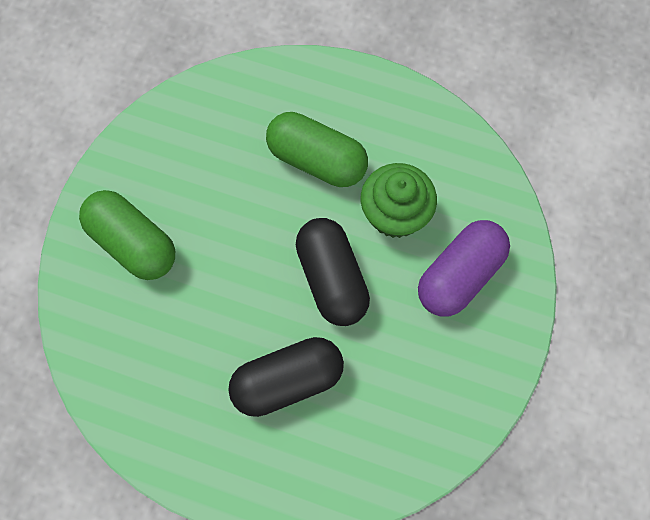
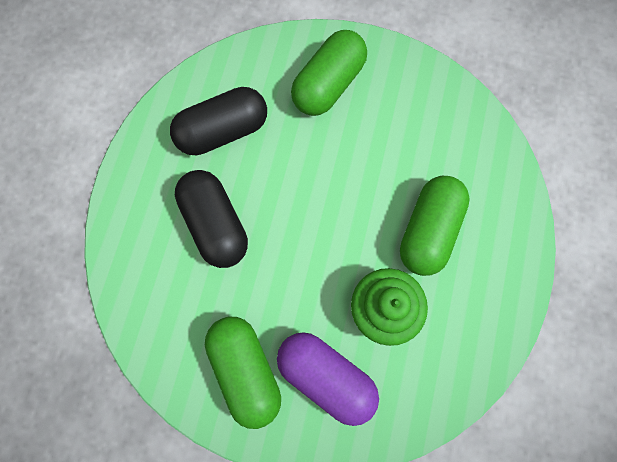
camera: 85 degrees right, 5 degrees up
(332, 279) = (311, 254): black capsule -> black capsule (223, 131)
(450, 356) = (246, 369): none -> green capsule

